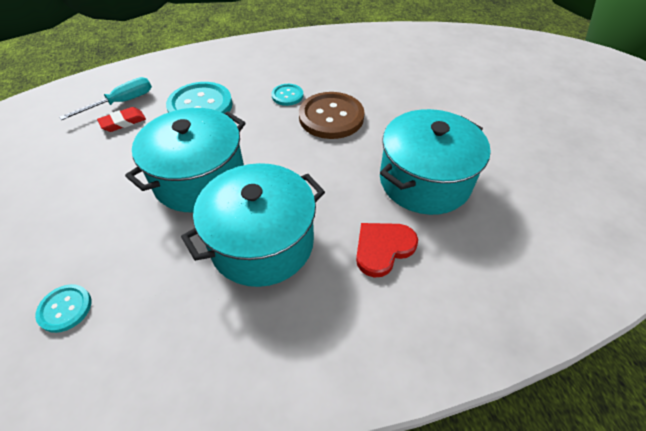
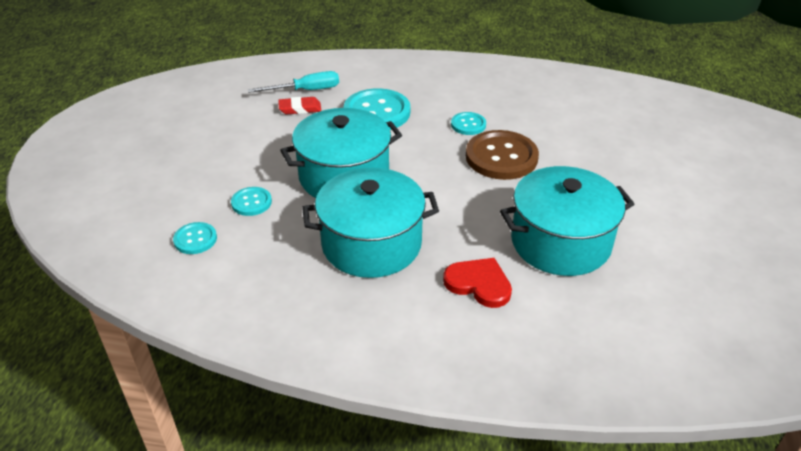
camera: 25 degrees right, 10 degrees down
(114, 239) = (251, 202): none -> turquoise button
(383, 248) = (479, 284): red heart -> red heart turned 45 degrees clockwise

